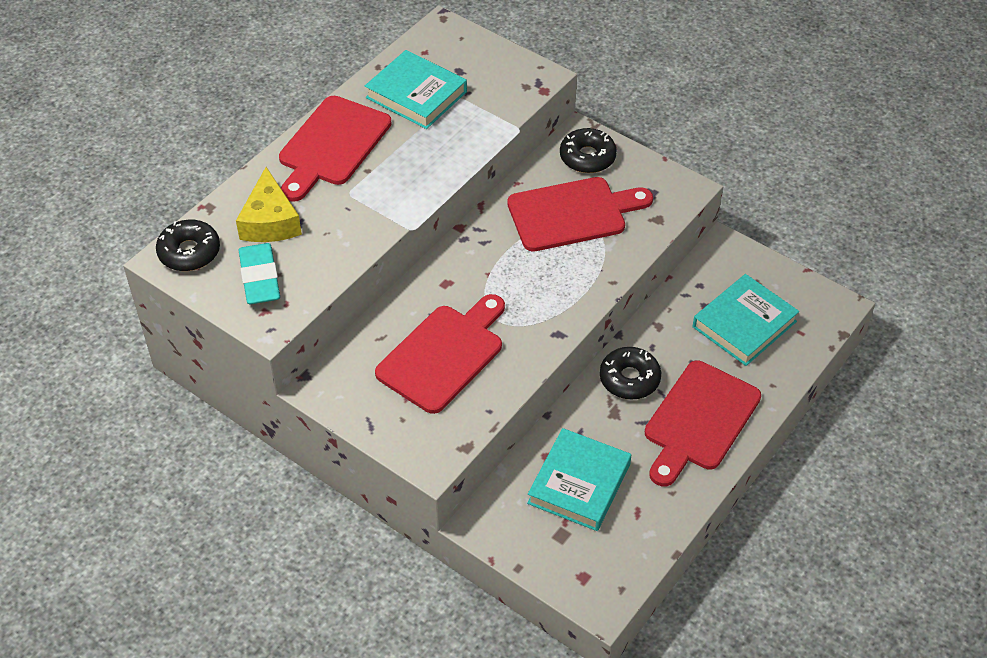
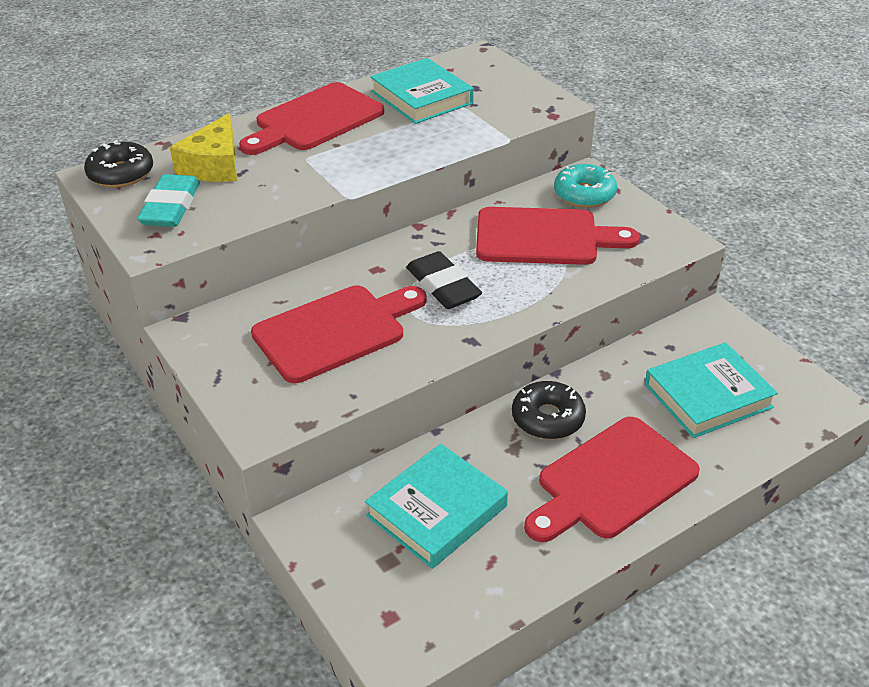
camera: 20 degrees right, 10 degrees down
(511, 286) = (443, 286): none -> black eraser
(587, 157) = (584, 194): black donut -> turquoise donut

